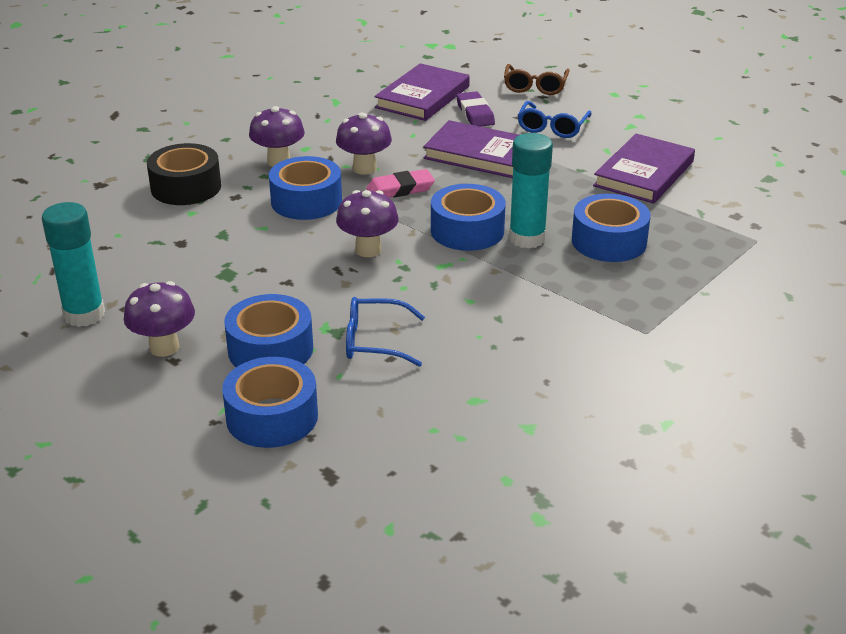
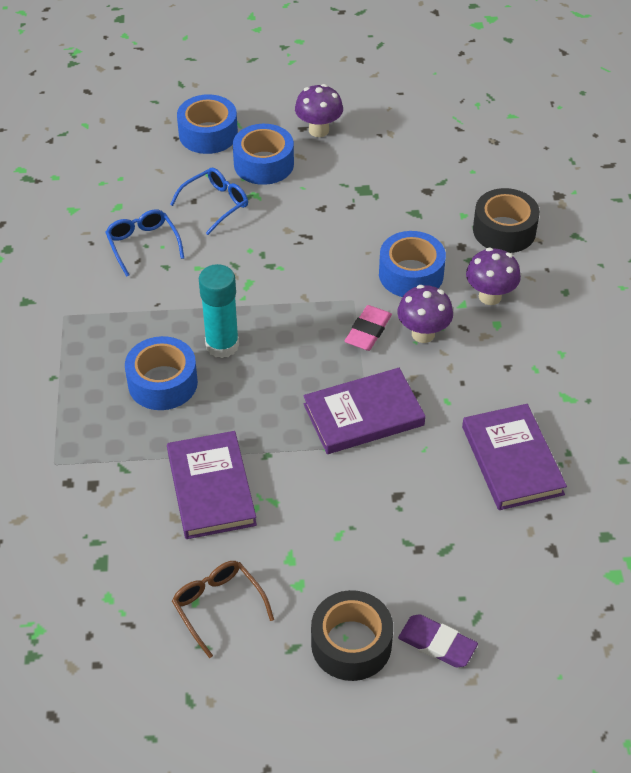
camera: 135 degrees right, 15 degrees up
(84, 315) = (391, 118): turquoise glue stick -> none
(368, 250) = (310, 262): purple mushroom -> none
(467, 230) = (270, 324): blue tape -> none
(475, 113) = (438, 470): purple eraser -> purple eraser (437, 644)
(535, 87) = (443, 560): brown glasses -> brown glasses (218, 606)
(552, 127) = (352, 500): blue glasses -> blue glasses (143, 245)
(638, 87) = (351, 644): none -> black tape

